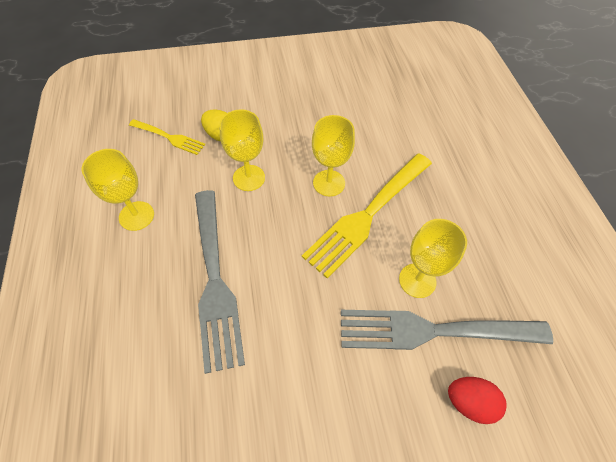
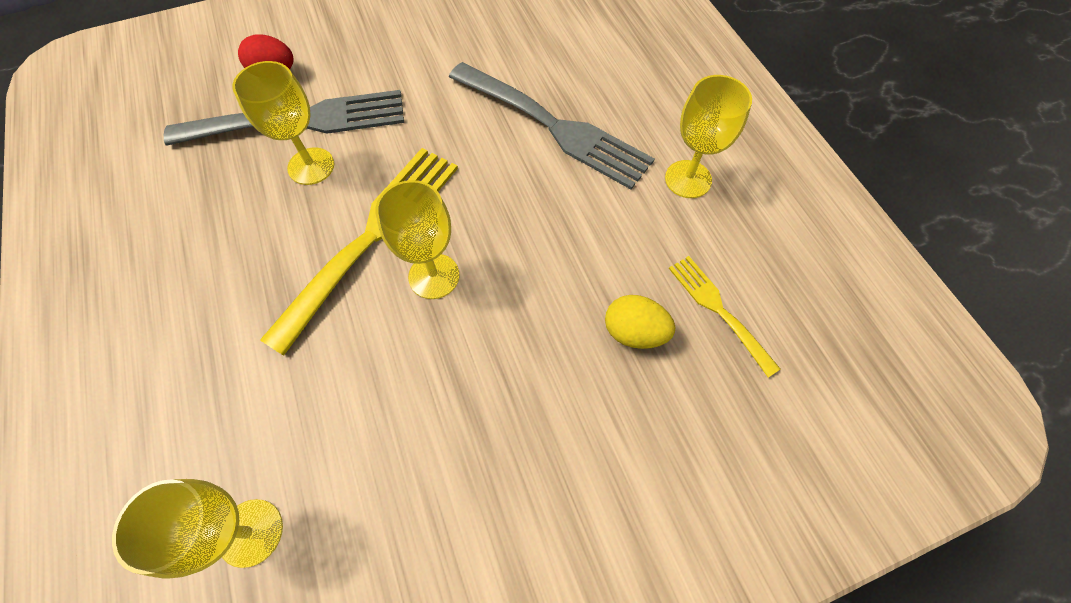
camera: 170 degrees right, 5 degrees up
(169, 137) = (718, 310): yellow fork -> yellow fork turned 45 degrees clockwise
(215, 280) = (554, 127): grey fork -> grey fork turned 150 degrees clockwise
(249, 178) = (559, 261): yellow goblet -> yellow goblet (250, 532)

